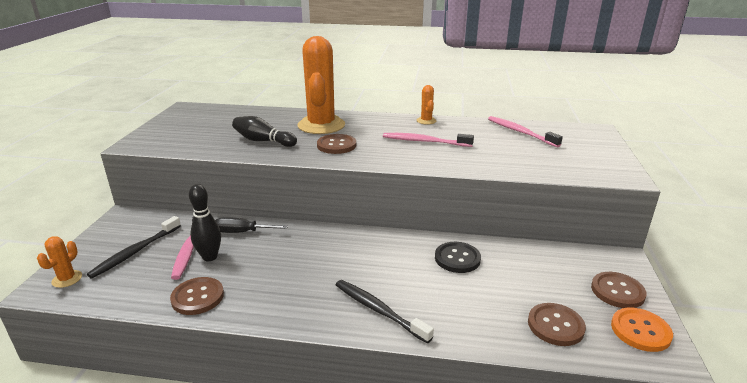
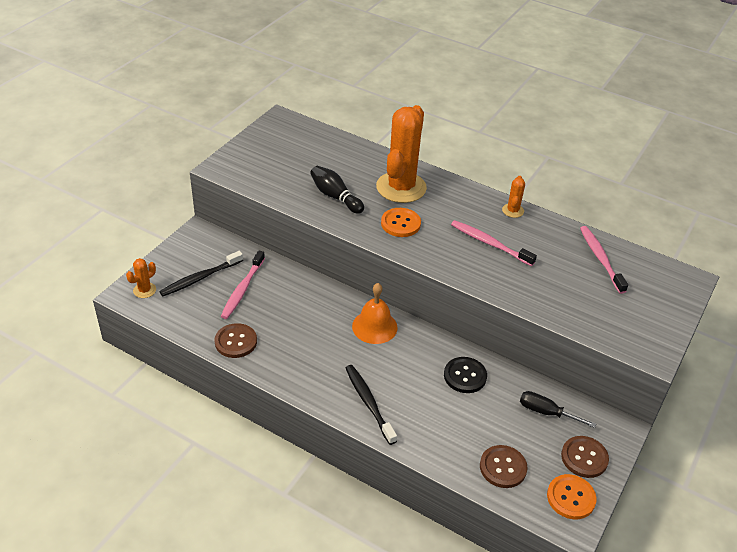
camera: 20 degrees right, 15 degrees up
(210, 257) = (257, 303): black bowling pin -> none
(242, 232) = (292, 284): black screwdriver -> black screwdriver (546, 412)
(336, 145) = (400, 223): brown button -> orange button
(345, 244) = (374, 326): none -> orange bell

